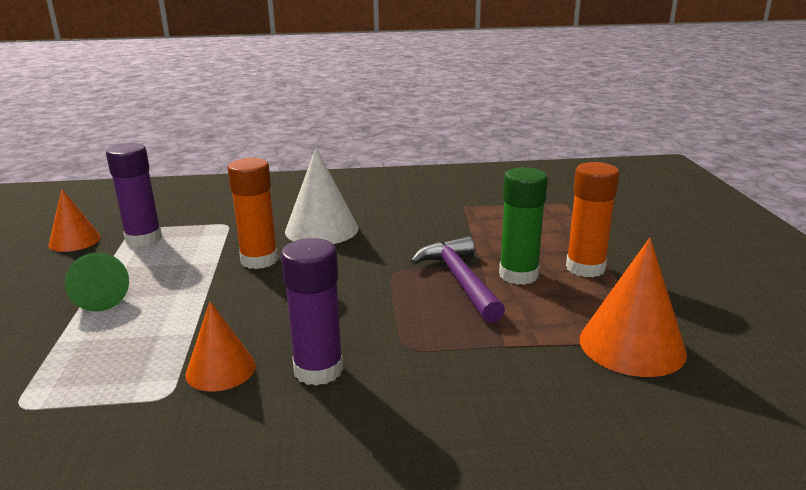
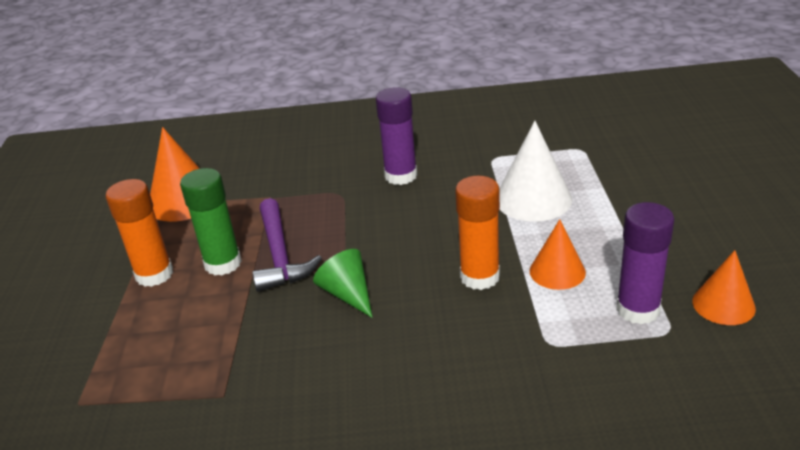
camera: 175 degrees left, 10 degrees up
(99, 298) = (607, 224): green cone -> green cone (348, 294)
(221, 369) = (466, 173): orange cone -> orange cone (557, 271)
(321, 229) = (420, 333): white cone -> white cone (533, 199)

